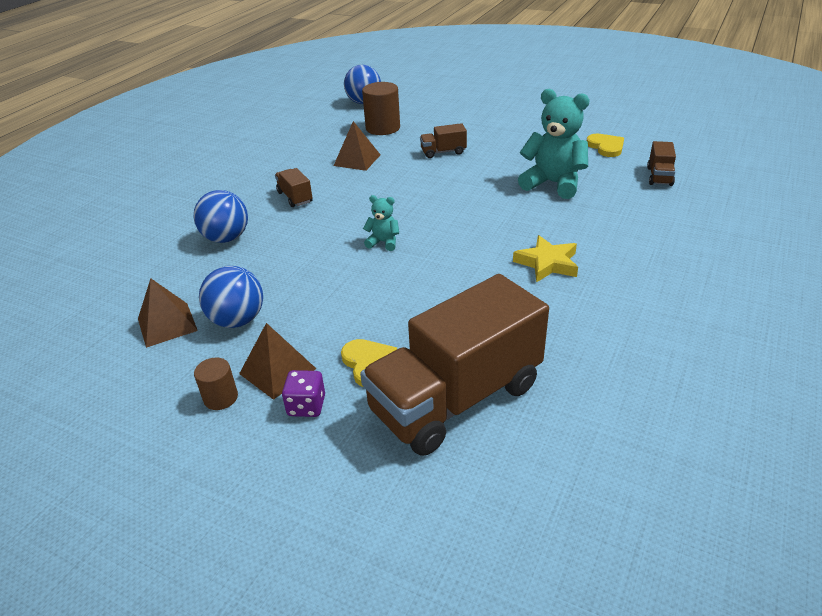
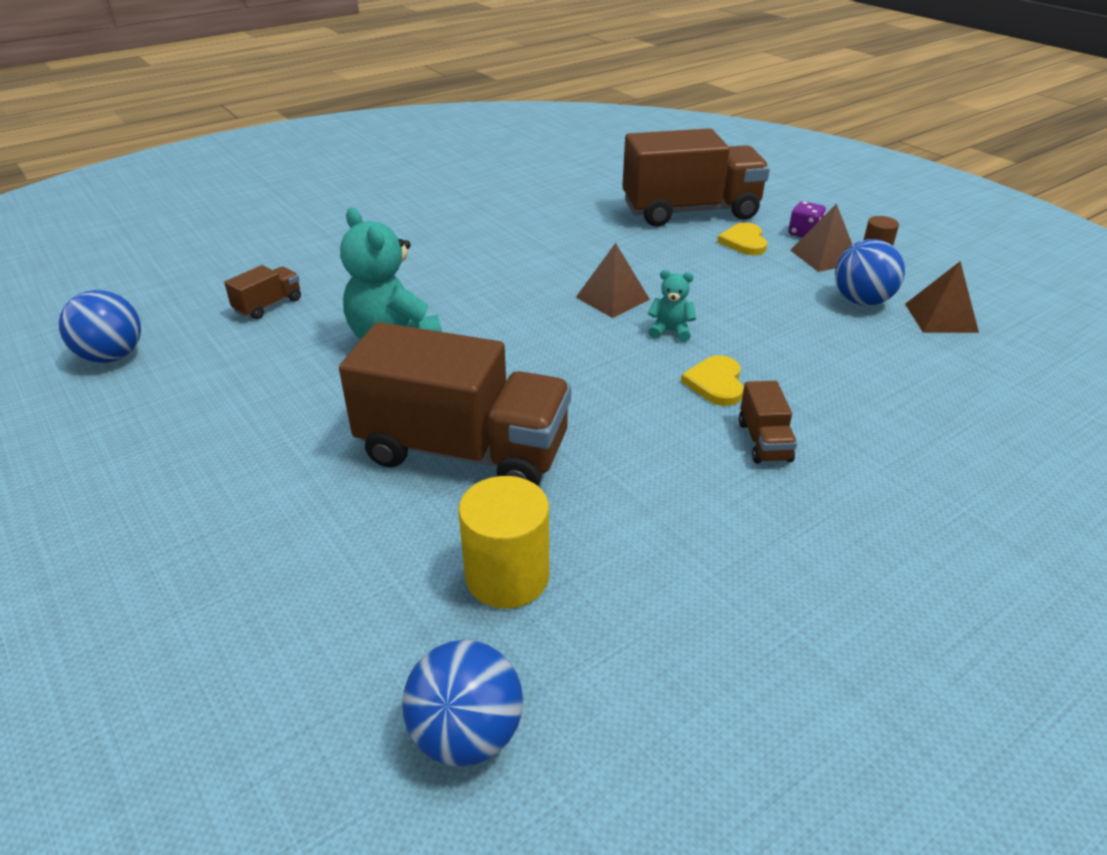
camera: 155 degrees left, 0 degrees up
(226, 238) = (880, 401): blue ball -> blue ball (112, 356)
(357, 160) = (621, 491): brown pyramid -> brown pyramid (612, 298)
(383, 128) = (507, 576): brown cylinder -> yellow cylinder
(383, 242) = (670, 331): turquoise teddy bear -> turquoise teddy bear turned 150 degrees clockwise
(443, 152) = (463, 451): brown truck -> brown truck, size x2.40
(547, 263) = (523, 263): yellow star -> none
(606, 147) = (237, 368): yellow heart -> yellow heart (715, 383)

